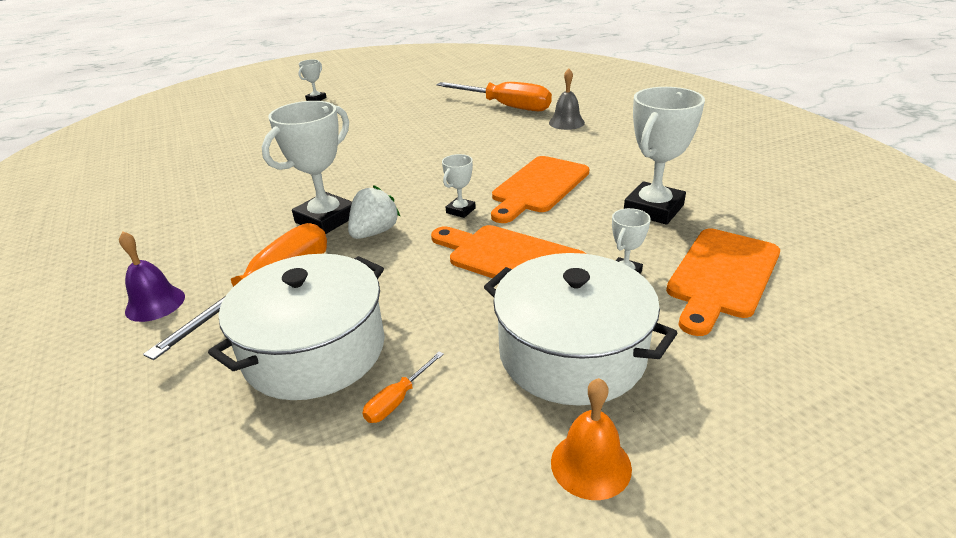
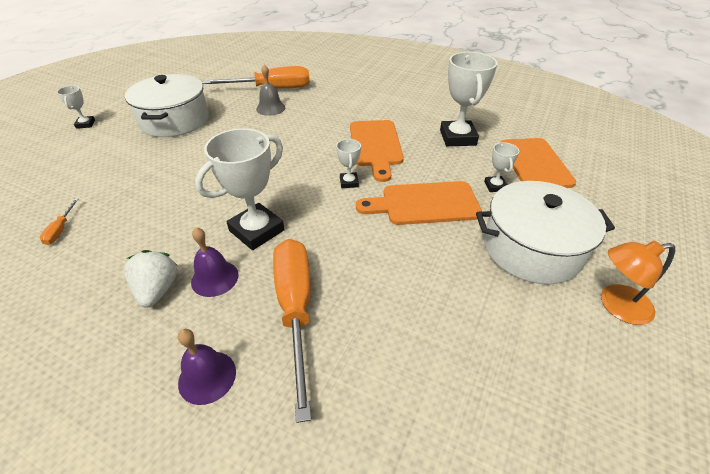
camera: 40 degrees left, 10 degrees up
(249, 240) = (214, 278): none -> purple bell
(315, 350) = (394, 334): white pot -> white pot (175, 120)
(326, 219) = (257, 230): white trophy -> white trophy turned 45 degrees clockwise
(374, 232) = (311, 225): white strawberry -> white strawberry (157, 290)
(398, 400) = (488, 333): orange screwdriver -> orange screwdriver (61, 229)
(566, 122) = (332, 91): grey bell -> grey bell (270, 108)
(590, 464) = (616, 306): orange bell -> orange lamp

